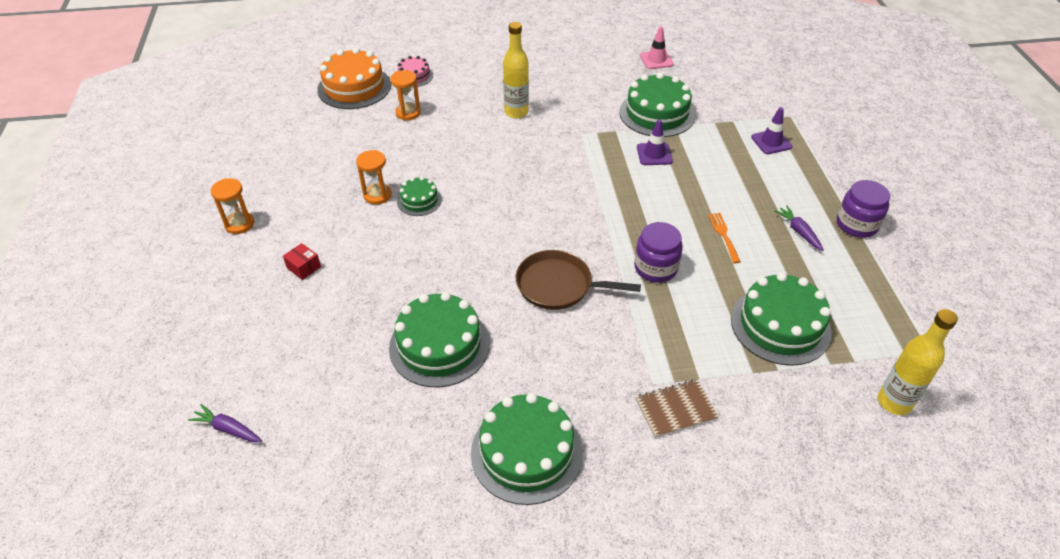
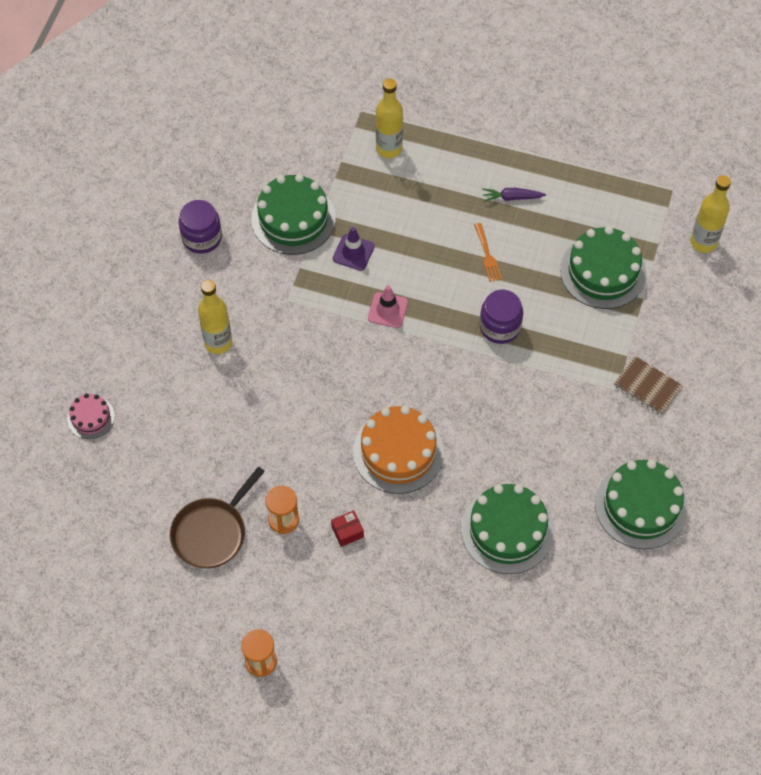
camera: 65 degrees left, 15 degrees up
(228, 429) = (522, 721): purple carrot -> none
(304, 267) = (356, 615): red box -> red box (347, 532)
(354, 87) = (76, 487): orange cake -> orange cake (398, 452)
(408, 113) = (159, 447): orange hourglass -> none
(419, 200) = (312, 484): green cake -> none
(558, 285) = (483, 411): brown pan -> brown pan (211, 533)
(656, 60) = (202, 172): pink traffic cone -> pink traffic cone (387, 310)
(675, 409) = (647, 386): brown notebook -> brown notebook turned 60 degrees counterclockwise
(723, 235) = (487, 255): orange fork -> orange fork turned 120 degrees counterclockwise
(771, 142) = (389, 148): purple traffic cone -> yellow bottle
(856, 224) = (525, 151): purple jar -> purple jar (202, 237)

